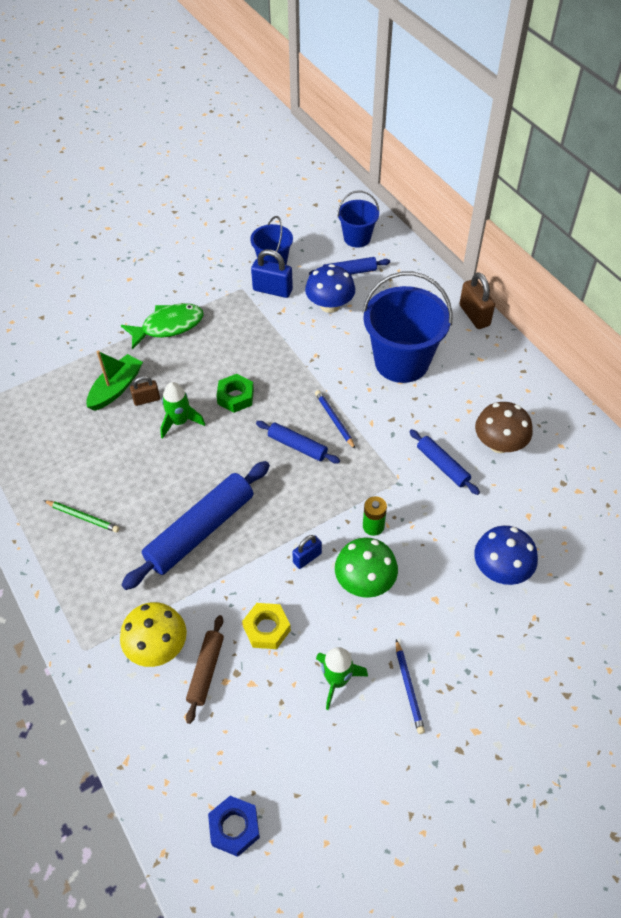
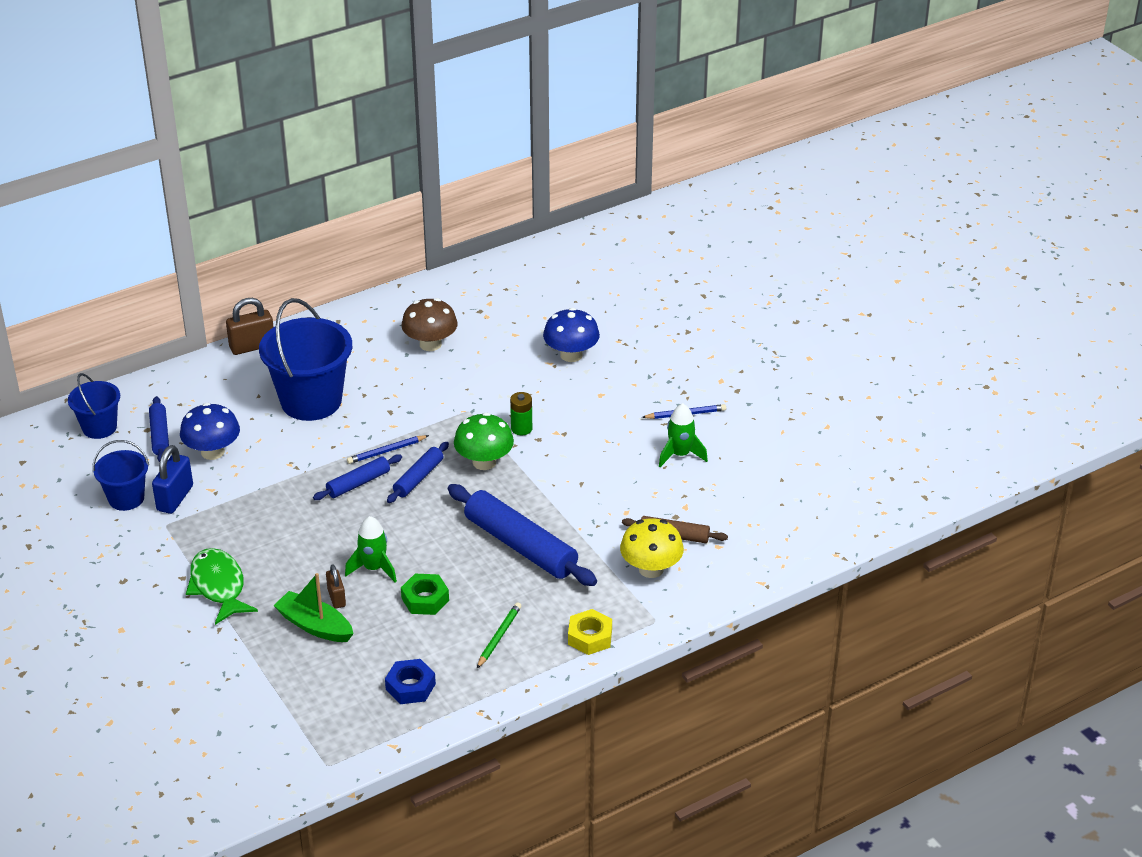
camera: 90 degrees left, 15 degrees down
(234, 827) = (811, 514): blue nut -> blue nut (410, 686)
(235, 397) = (343, 525): green nut -> green nut (425, 599)
(267, 629) = (631, 498): yellow nut -> yellow nut (590, 637)
(307, 558) = (555, 472): blue padlock -> none
(365, 581) = (582, 436): green mushroom -> green mushroom (484, 462)
(442, 465) = (453, 381): blue rolling pin -> blue rolling pin (358, 483)

